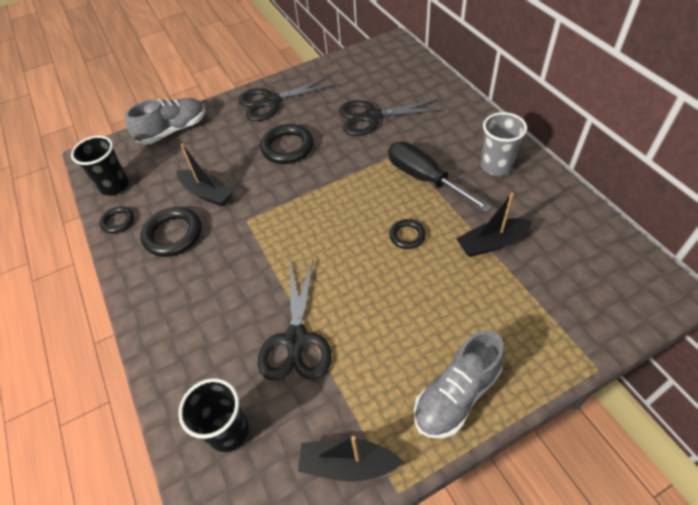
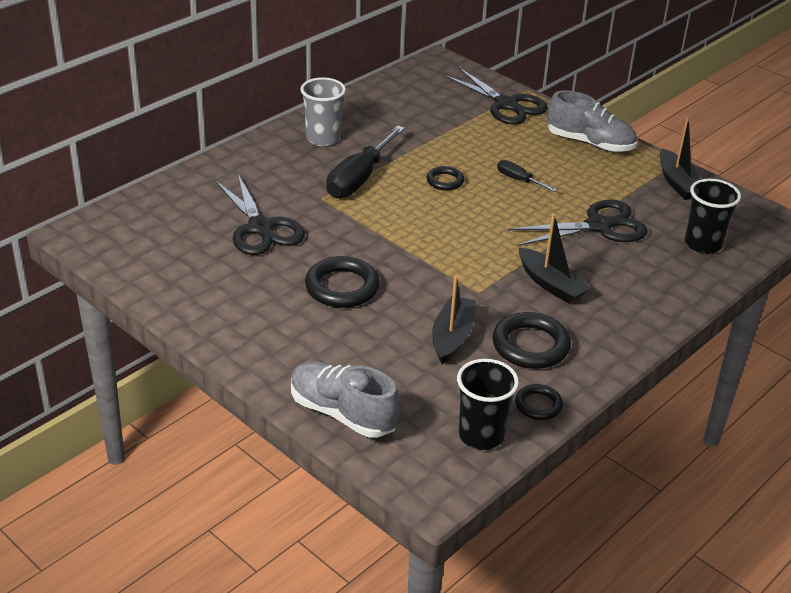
camera: 115 degrees left, 15 degrees down
(271, 102) = (247, 324): black scissors -> black scissors (506, 104)
(394, 296) = (519, 180): none -> black screwdriver
(491, 243) = (429, 136): black boat -> black boat (550, 284)

